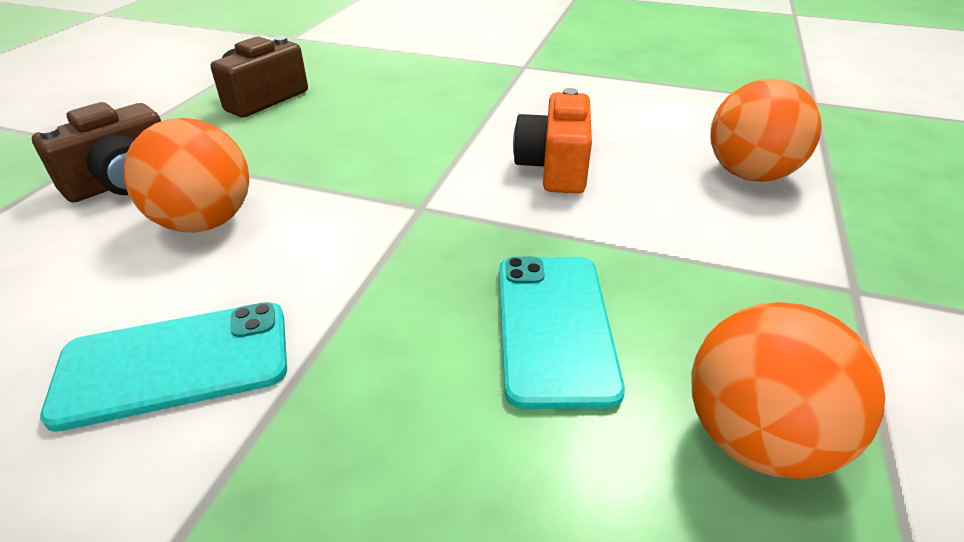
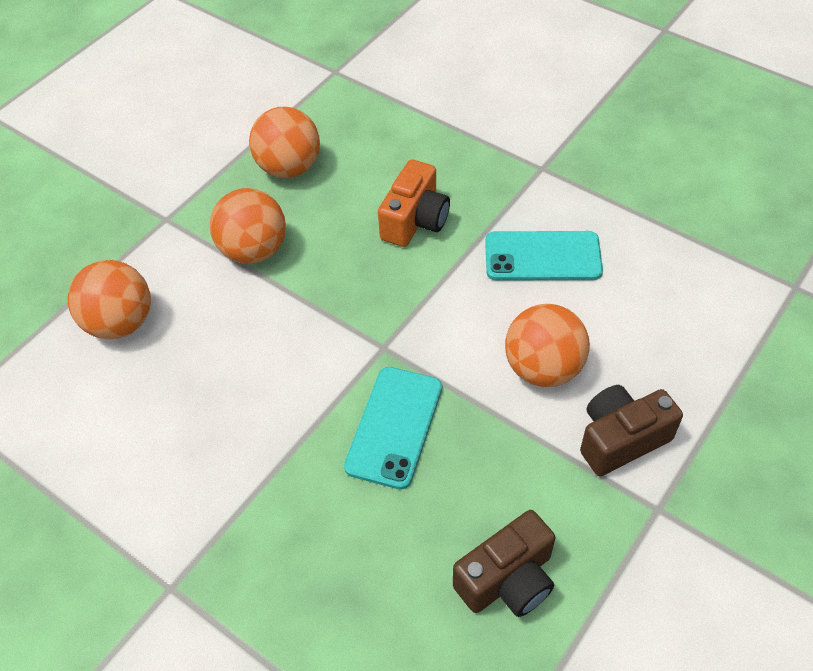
camera: 160 degrees left, 15 degrees up
(554, 167) = (260, 369): orange camera -> orange camera (415, 220)
(554, 326) = (342, 234): turquoise phone -> turquoise phone (394, 427)
(674, 274) = (254, 250): none -> orange ball

